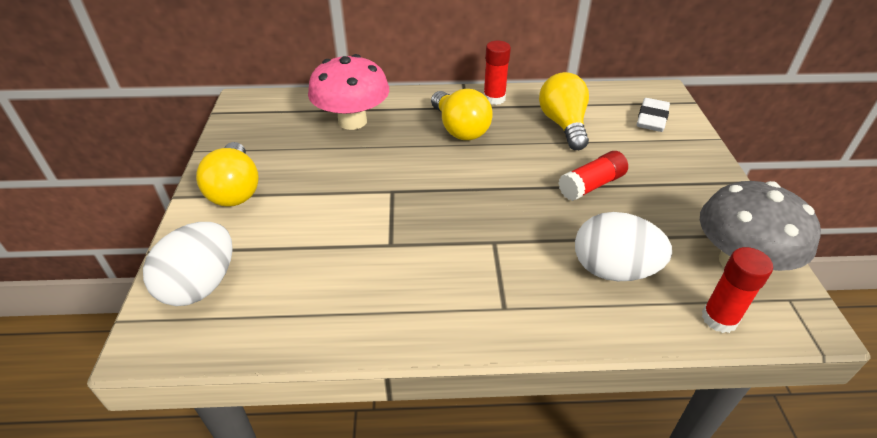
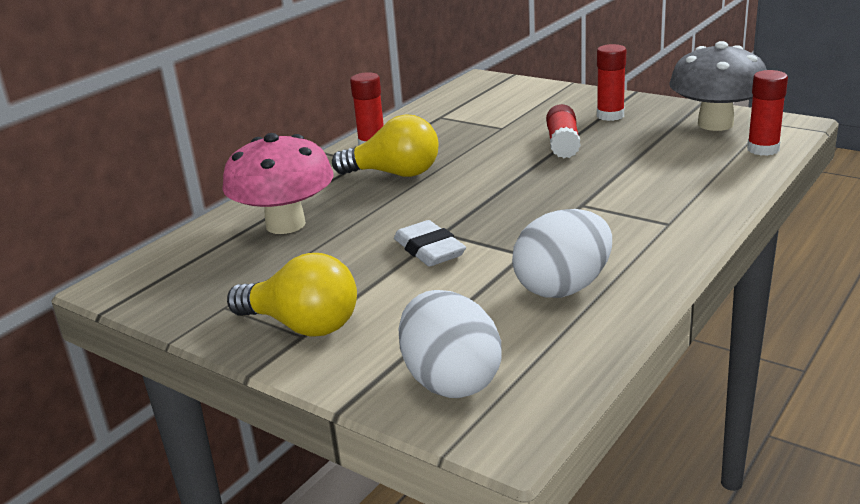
camera: 50 degrees left, 15 degrees down
(563, 125) = (463, 128): yellow light bulb -> none
(613, 270) = (674, 168): white egg -> white egg (563, 288)
(651, 119) = (511, 95): white eraser -> white eraser (429, 250)
(676, 188) = (610, 115): none -> red glue stick

